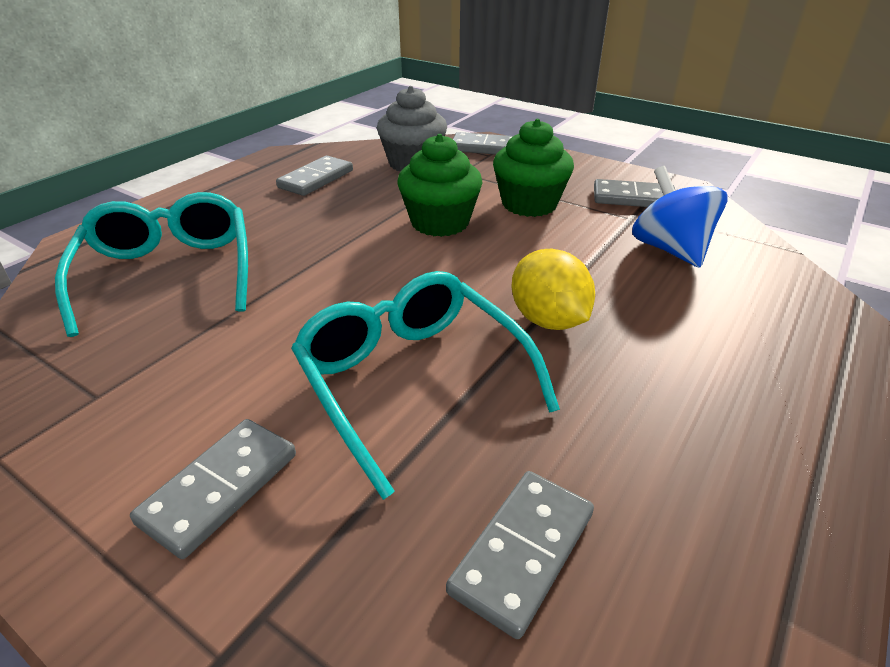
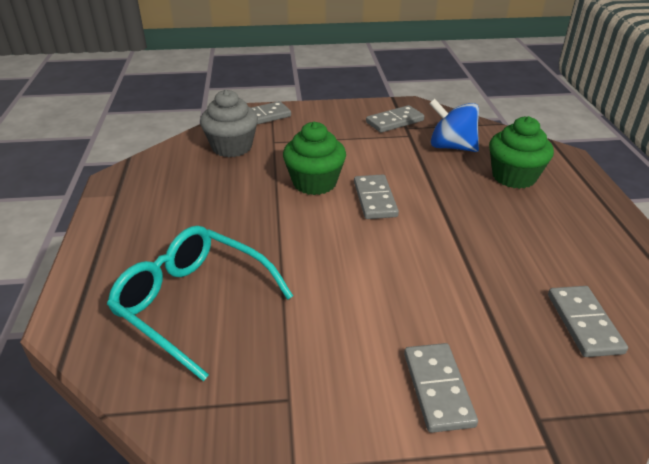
camera: 40 degrees left, 0 degrees up
(316, 179) = (180, 187): grey domino -> grey domino (374, 199)
(412, 380) = (439, 281): turquoise glasses -> none
(529, 204) = (347, 148): green cupcake -> green cupcake (514, 177)
(548, 320) = (452, 214): yellow lemon -> none

